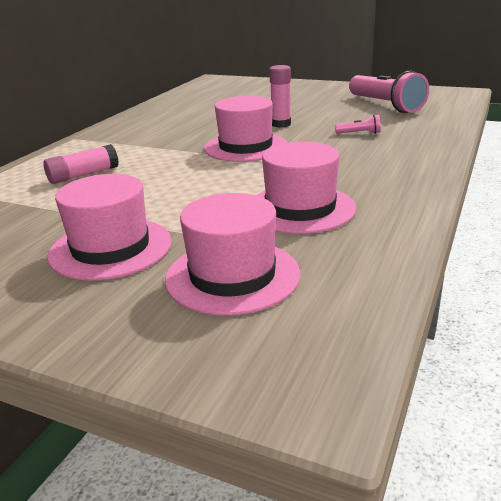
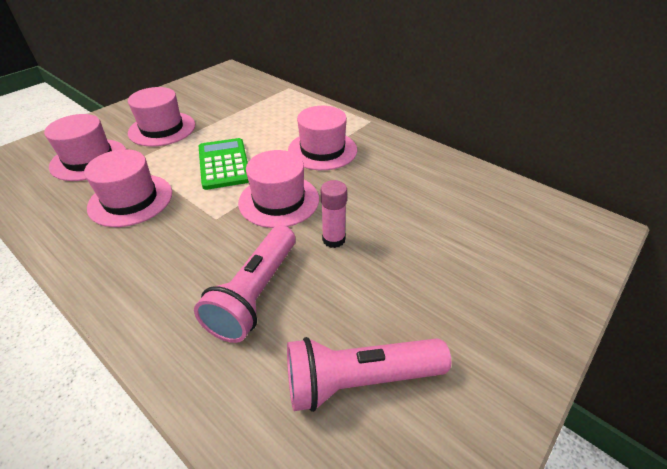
camera: 105 degrees right, 15 degrees up
(83, 175) = (280, 123): pink glue stick -> none
(145, 147) = (322, 150): none -> pink hat
(195, 182) = (224, 164): none -> green calculator
(359, 133) = (255, 294): pink flashlight -> pink flashlight, size x2.39

